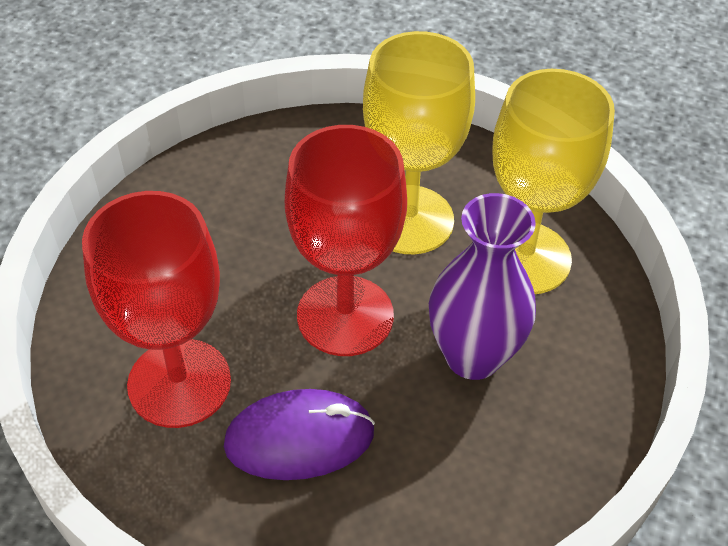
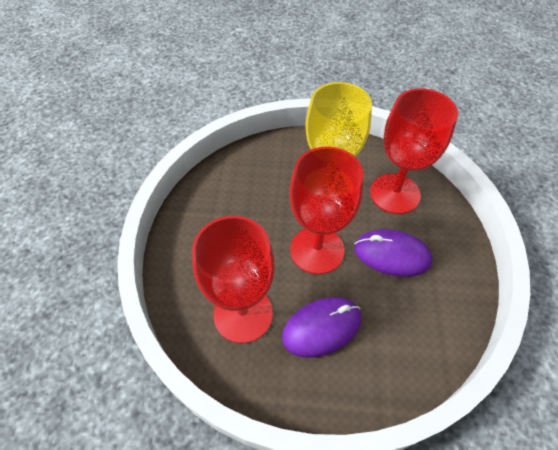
camera: 15 degrees left, 5 degrees up
(473, 356) = (392, 255): purple vase -> purple mouse
(524, 258) = (395, 193): yellow goblet -> red goblet

